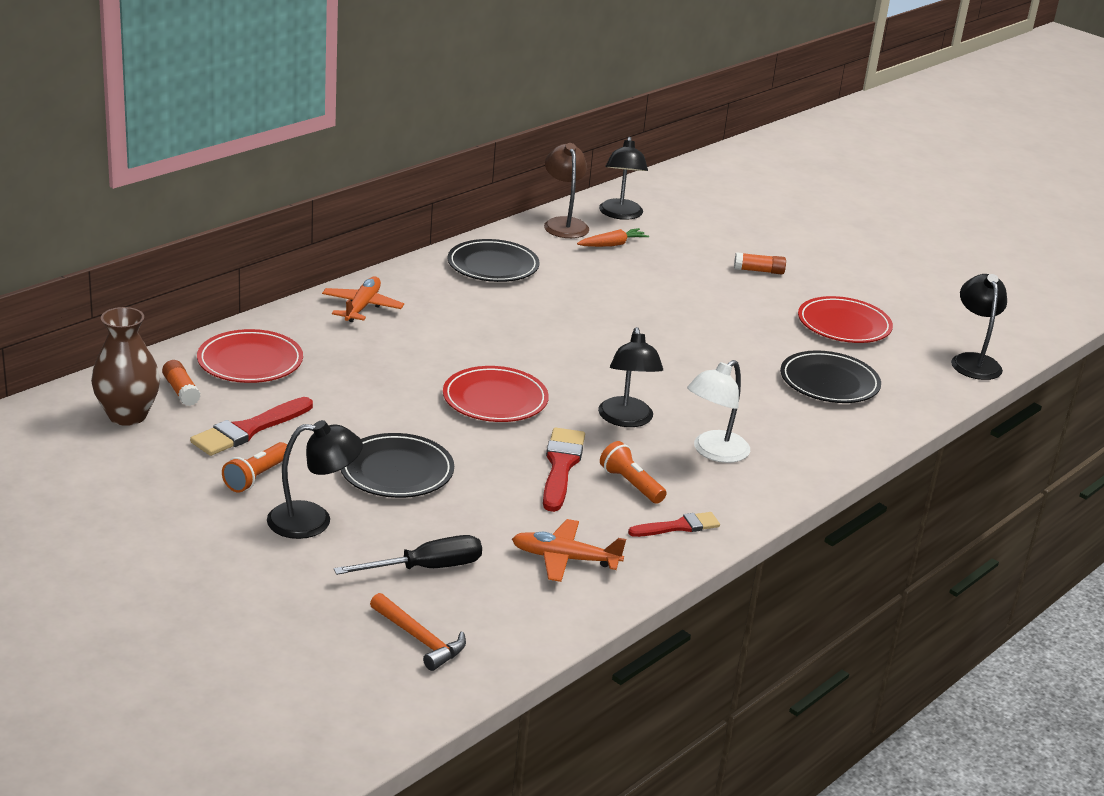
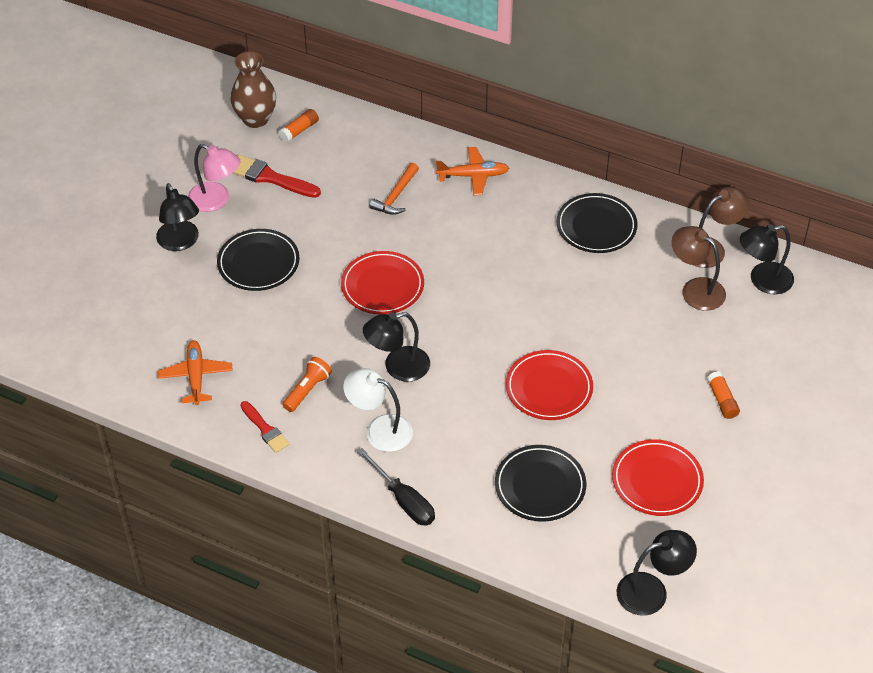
camera: 75 degrees right, 20 degrees up
(250, 362) = (357, 148): red plate -> red plate (549, 388)
(256, 477) = (216, 200): orange flashlight -> pink lamp
(420, 639) = (79, 329): orange hammer -> orange hammer (396, 196)
(426, 568) = (154, 311): black screwdriver -> black screwdriver (404, 500)
(561, 466) = (310, 346): red brush -> none
(612, 245) = (695, 289): orange carrot -> brown lamp

